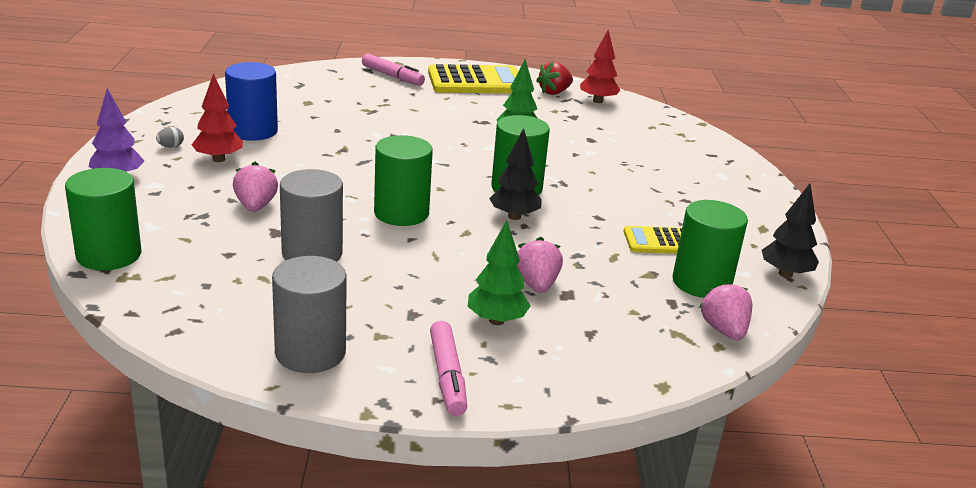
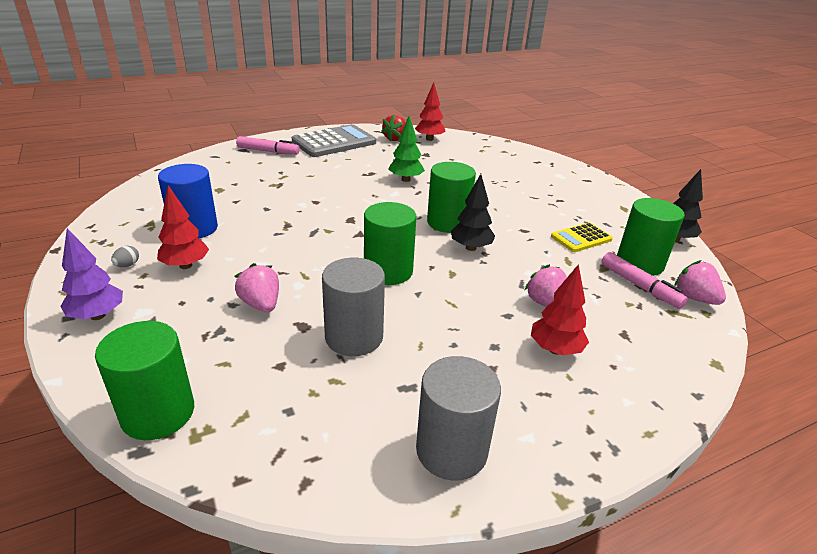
camera: 25 degrees left, 5 degrees up
(447, 376) = (579, 424): pink marker -> pink marker (639, 286)
(476, 82) = (334, 142): yellow calculator -> grey calculator
(496, 320) = (555, 349): green tree -> red tree

